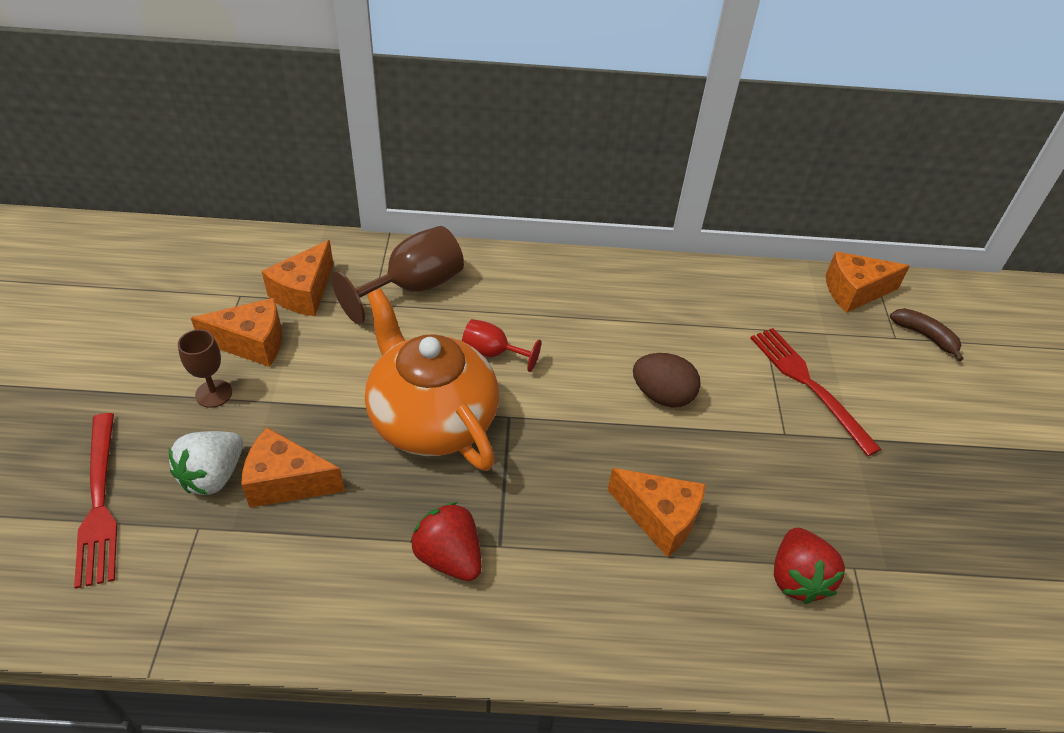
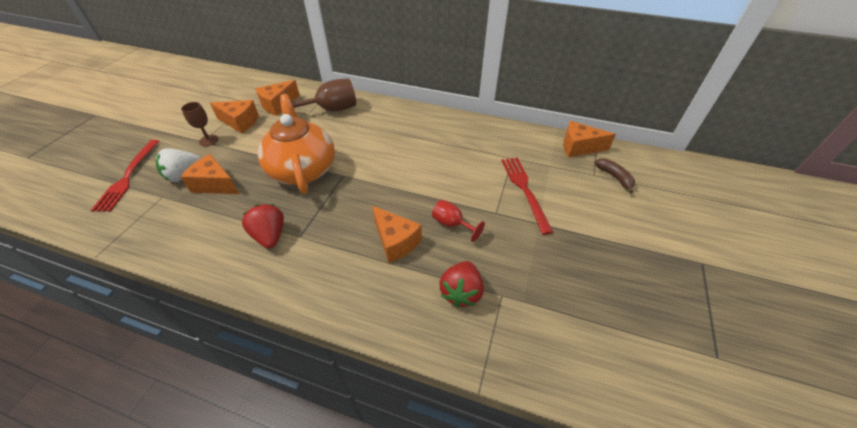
camera: 20 degrees right, 0 degrees up
(492, 353) = (352, 145): red goblet -> red goblet (452, 224)
(662, 395) = (433, 180): brown egg -> none

